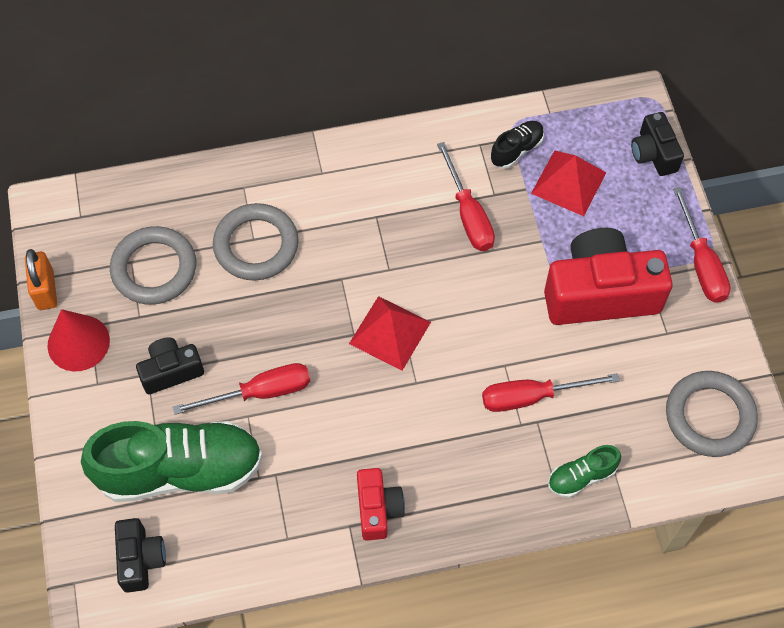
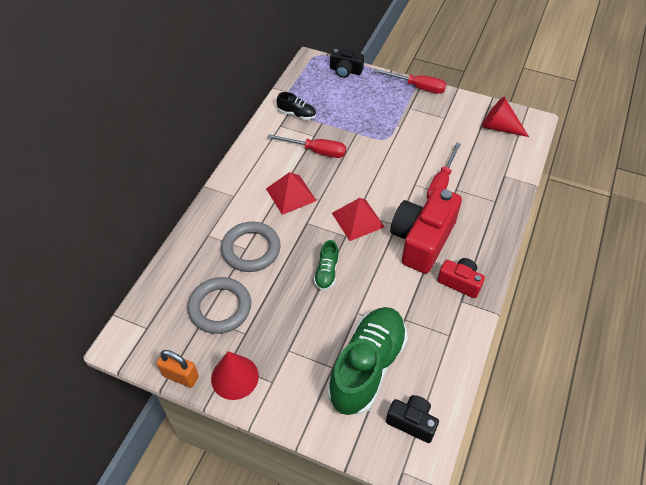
camera: 55 degrees left, 10 degrees down
(171, 371) = (297, 336): black camera -> none
(260, 392) = (347, 298): red screwdriver -> none
(516, 150) = (297, 114): black shoe -> black shoe turned 120 degrees clockwise
(569, 183) = (333, 106): red pyramid -> red pyramid (291, 194)
(581, 476) = (499, 189): green shoe -> green shoe (326, 272)
(600, 293) = (404, 128): red camera -> red camera (422, 240)
(709, 416) = (499, 127): grey ring -> red cone

